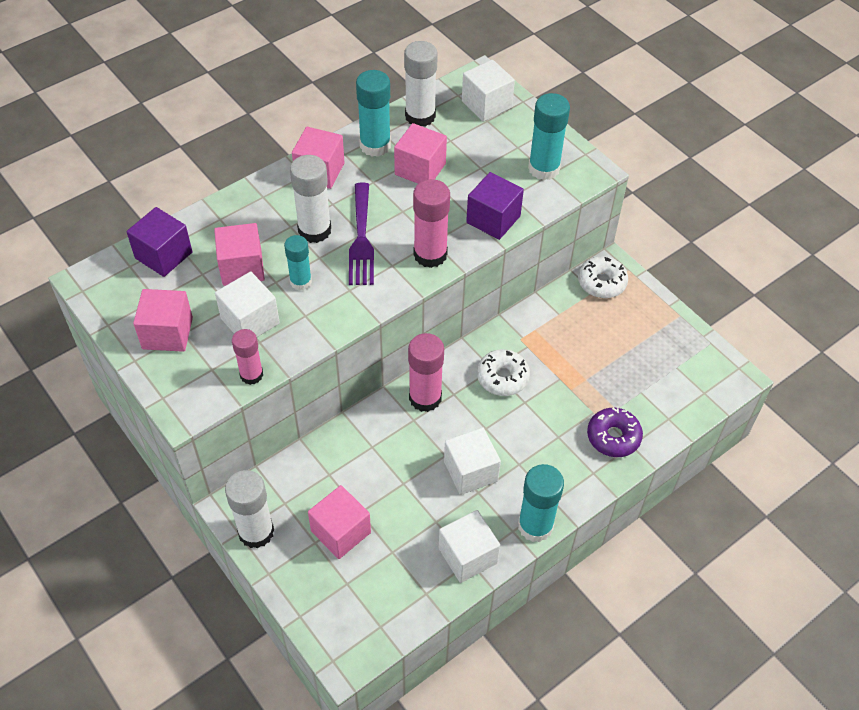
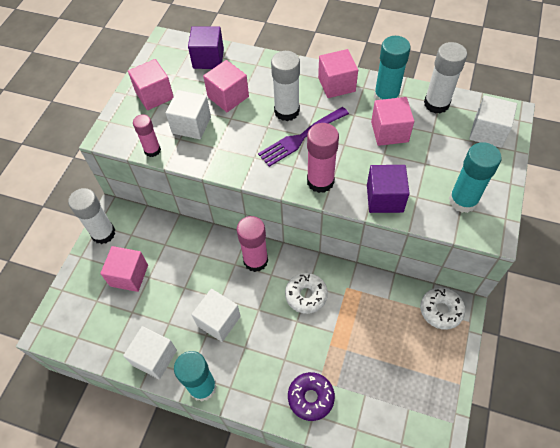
camera: 60 degrees right, 5 degrees up
(301, 282) = (240, 130): turquoise glue stick -> none

